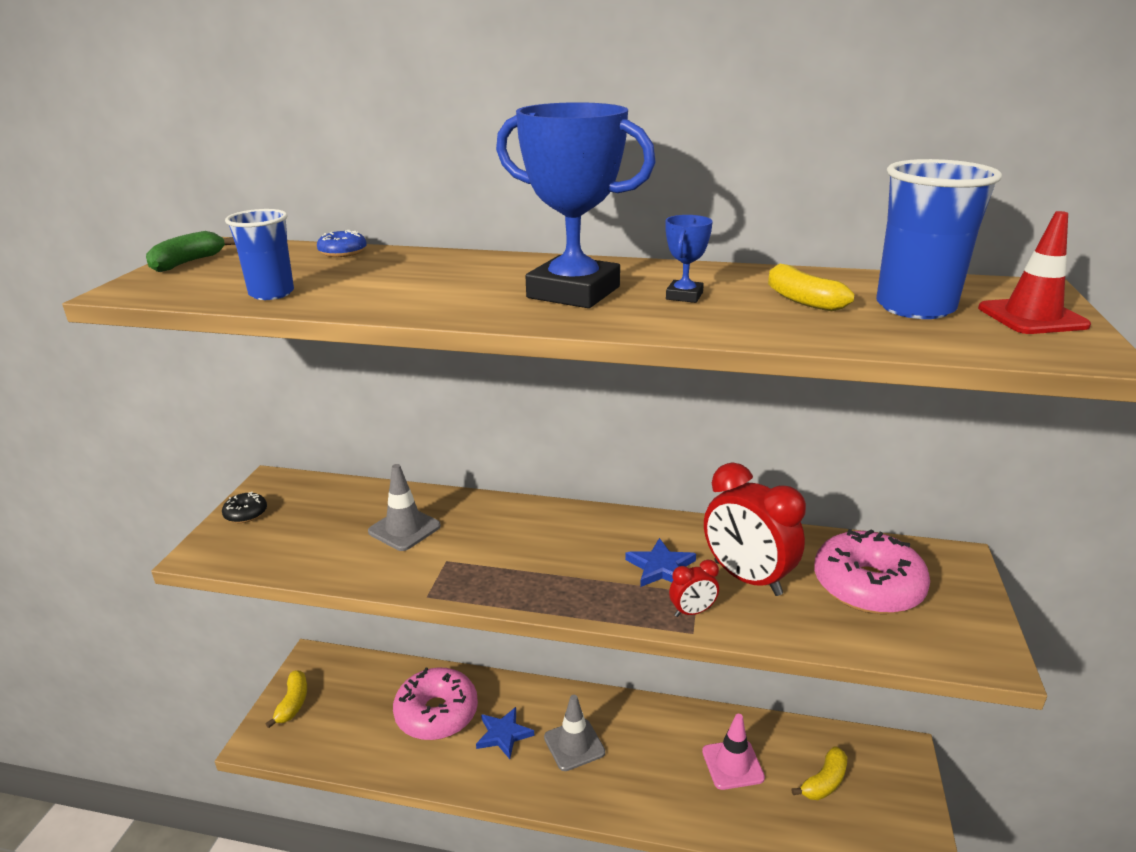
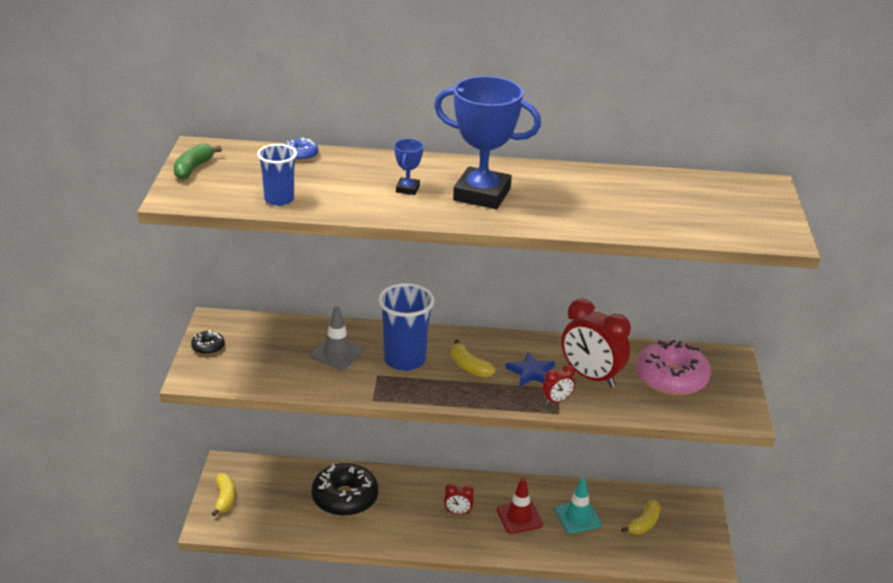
camera: 10 degrees left, 5 degrees up
(436, 713) = (345, 498): pink donut -> black donut
(503, 734) = (402, 509): blue star -> none
(574, 745) = (458, 512): grey traffic cone -> red clock
(684, 296) = (554, 196): blue trophy -> blue trophy (407, 189)
(732, 764) = (578, 517): pink traffic cone -> turquoise traffic cone
(802, 300) = (627, 199): yellow banana -> yellow banana (469, 367)
(915, 307) = (695, 204): blue cup -> blue cup (404, 360)
(1032, 317) = (762, 211): red traffic cone -> red traffic cone (519, 517)

